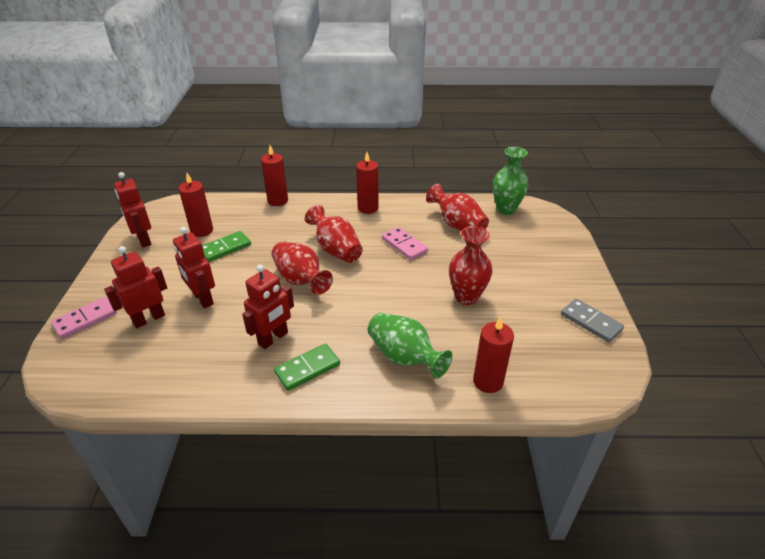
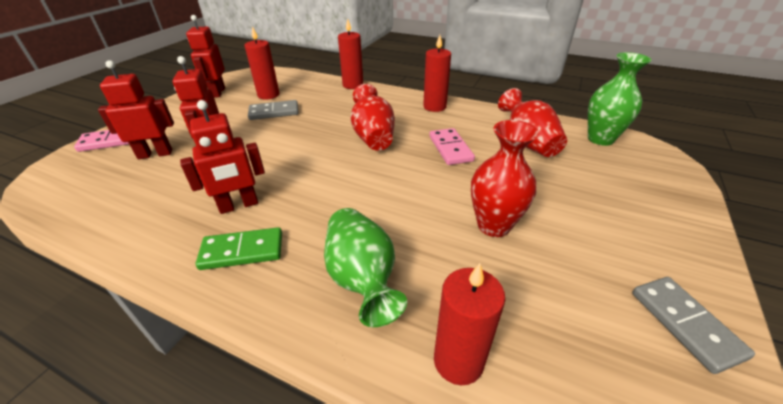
camera: 25 degrees right, 0 degrees up
(225, 248) = (274, 112): green domino -> grey domino
(300, 280) = (315, 156): red vase -> none

